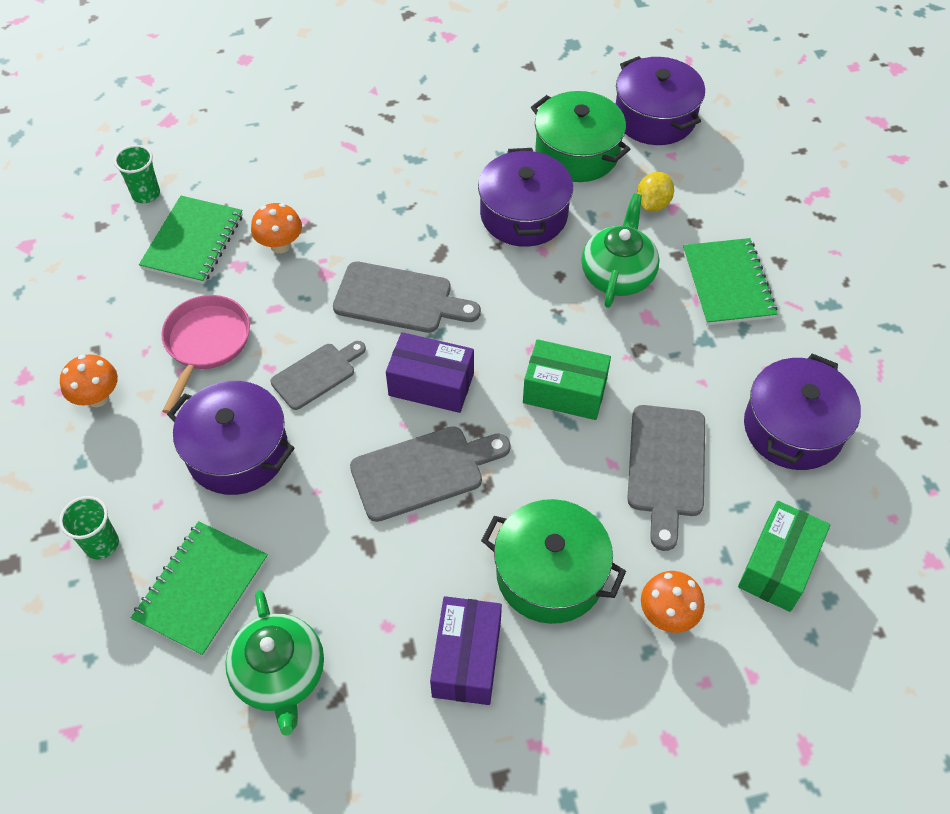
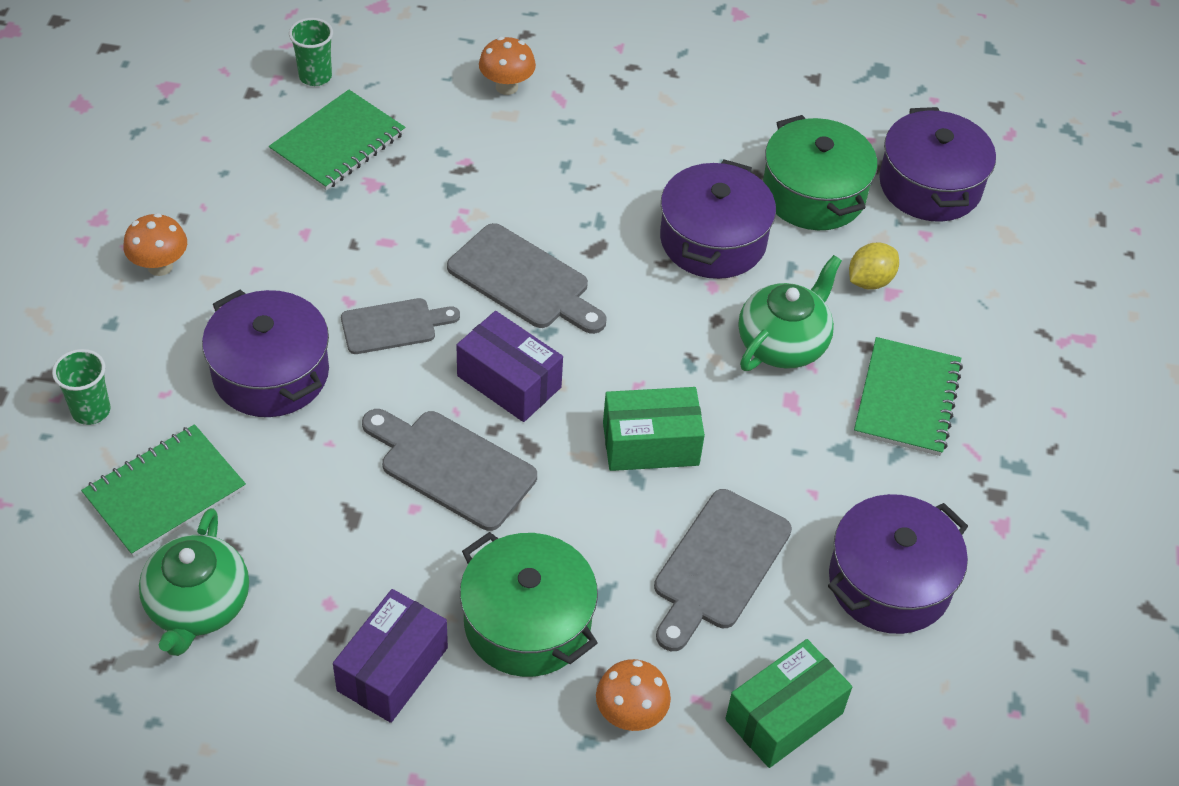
camera: 20 degrees right, 5 degrees down
(206, 343) = (296, 252): pink pan -> none
(280, 245) = (427, 179): orange mushroom -> orange mushroom (506, 87)
(423, 471) = (451, 467): grey cutting board -> grey cutting board turned 150 degrees counterclockwise
(564, 391) = (650, 444): green box -> green box turned 45 degrees counterclockwise

